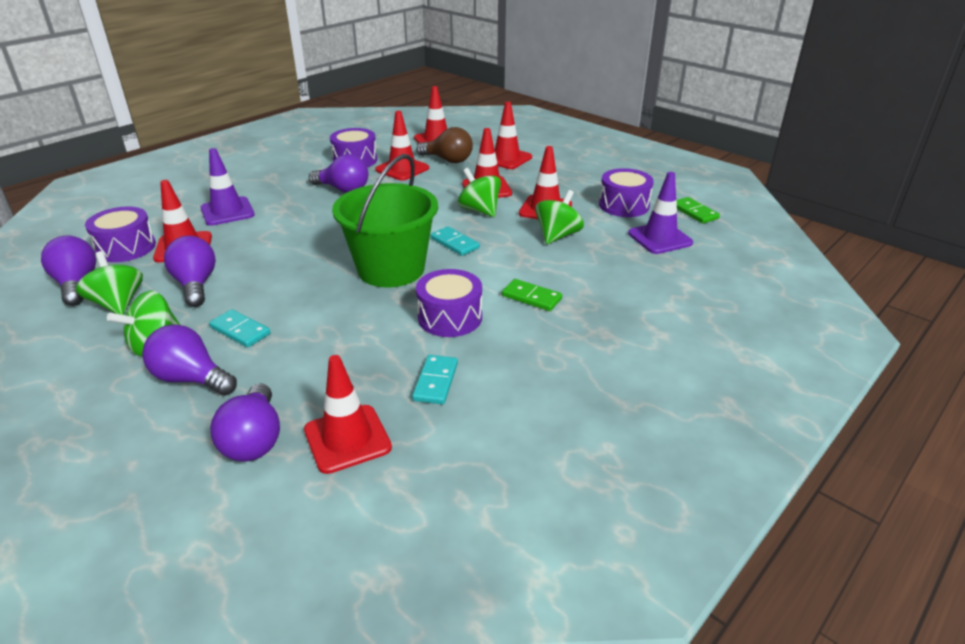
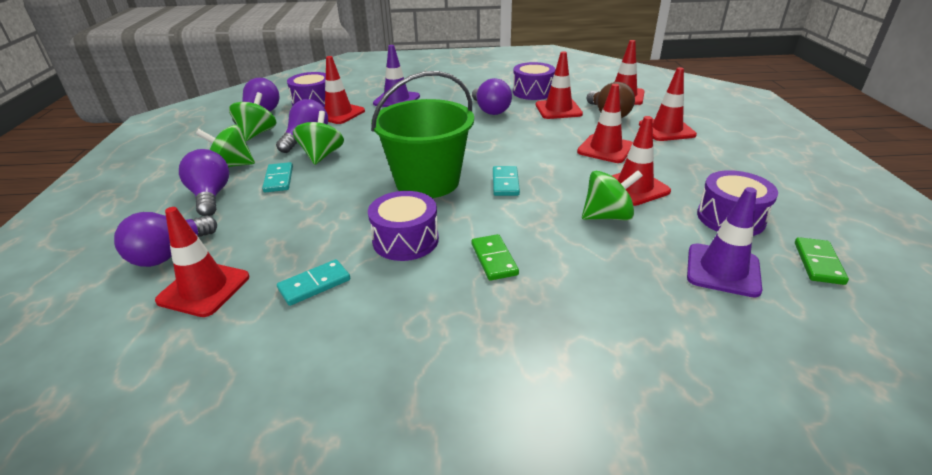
camera: 45 degrees right, 0 degrees up
(479, 210) = (569, 165): green spinning top -> green spinning top (322, 155)

